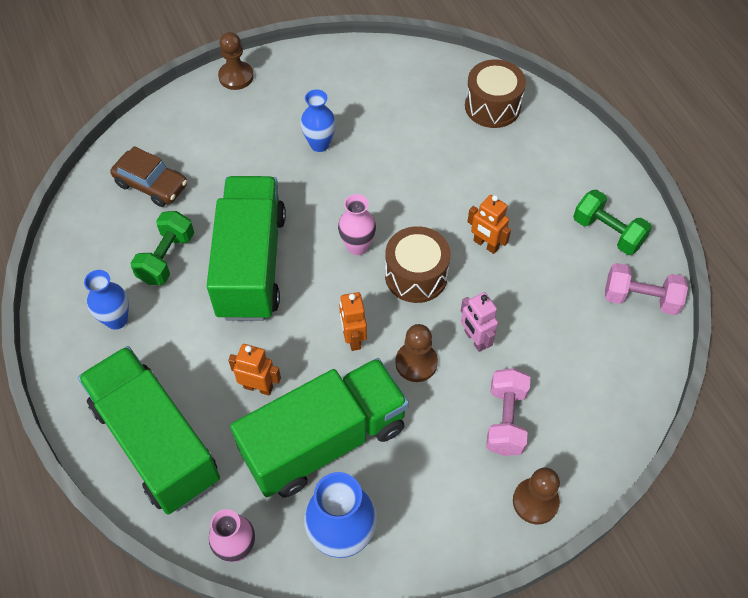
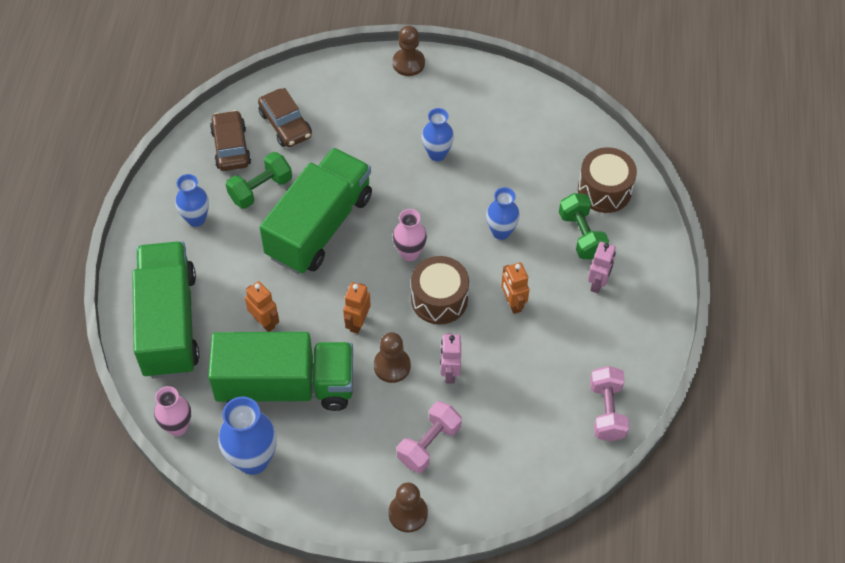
camera: 30 degrees right, 0 degrees up
(108, 232) = (231, 147): none -> brown car
(428, 186) = (501, 232): none -> blue vase
(547, 189) = (598, 283): none -> pink robot
(607, 232) = (621, 344): green dumbbell -> green dumbbell (581, 235)
(640, 299) = (607, 411): pink dumbbell -> pink dumbbell turned 45 degrees clockwise

